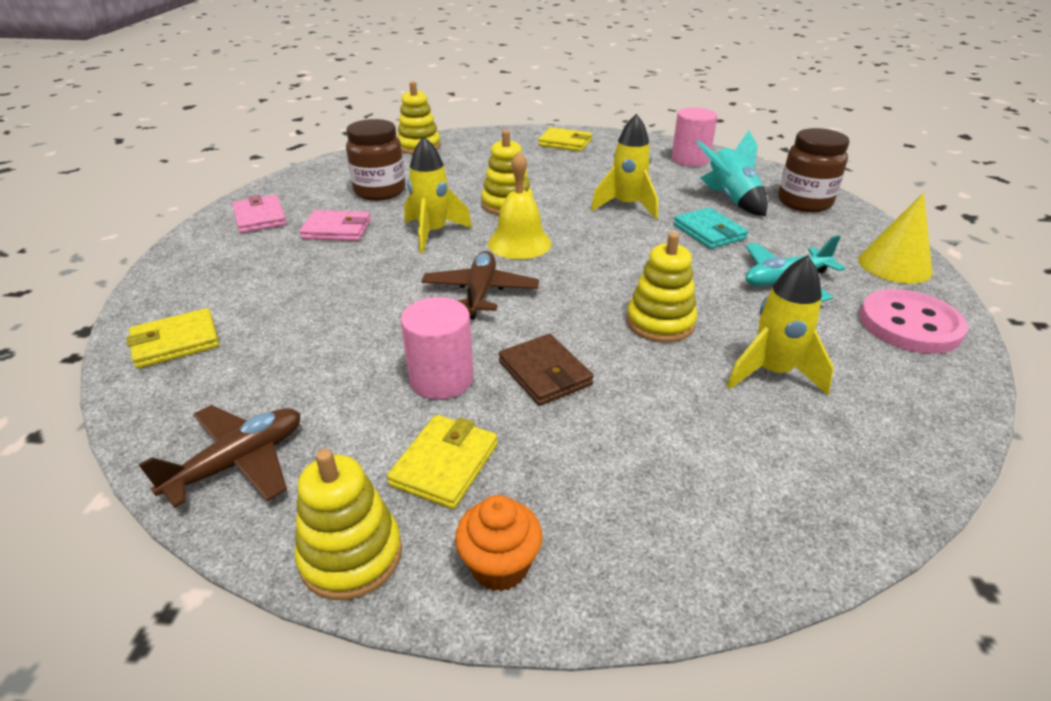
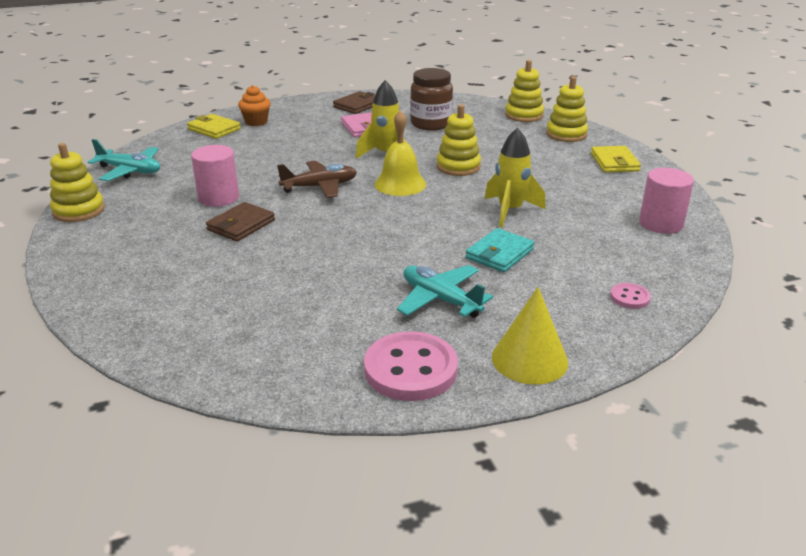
camera: 65 degrees right, 5 degrees down
(238, 463) = (130, 171): brown plane -> turquoise plane
(260, 217) = (357, 105): pink wallet -> brown wallet
(444, 464) = (146, 216): yellow wallet -> none
(500, 566) = (79, 245): orange cupcake -> orange cupcake (256, 122)
(660, 322) = (328, 253): yellow stacking toy -> yellow stacking toy (566, 134)
(730, 199) = (585, 256): turquoise rocket -> none
(772, 373) = (289, 305): yellow rocket -> none
(804, 202) = (629, 297): brown jar -> pink button

